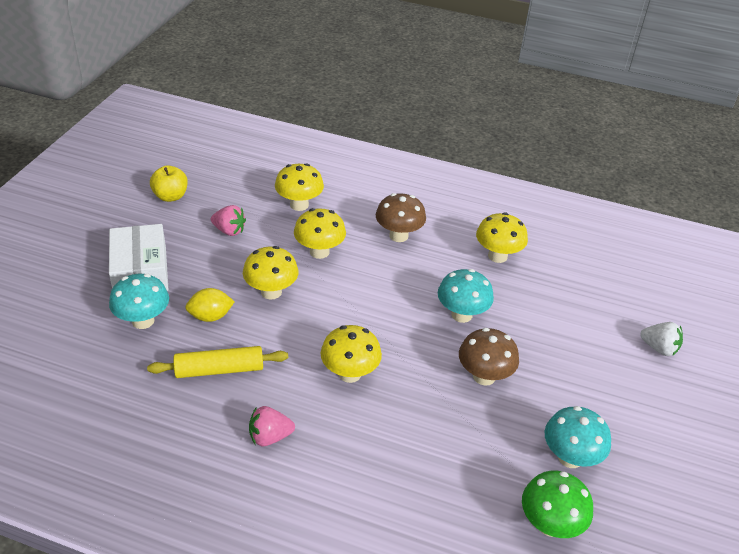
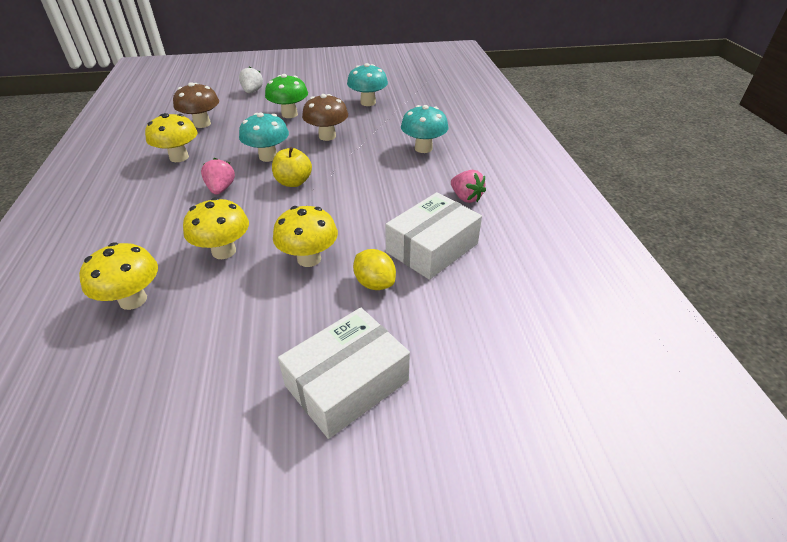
camera: 115 degrees left, 0 degrees up
(143, 321) = (422, 330): turquoise mushroom -> turquoise mushroom (423, 148)
(170, 196) = (153, 454): yellow apple -> yellow apple (293, 182)
(219, 369) = (432, 247): yellow rolling pin -> white box
(229, 231) = (217, 338): pink strawberry -> pink strawberry (221, 189)
(350, 373) = (373, 184): yellow mushroom -> none
(398, 236) = (170, 212): brown mushroom -> brown mushroom (202, 124)
(550, 524) = (418, 101): green mushroom -> green mushroom (289, 114)

